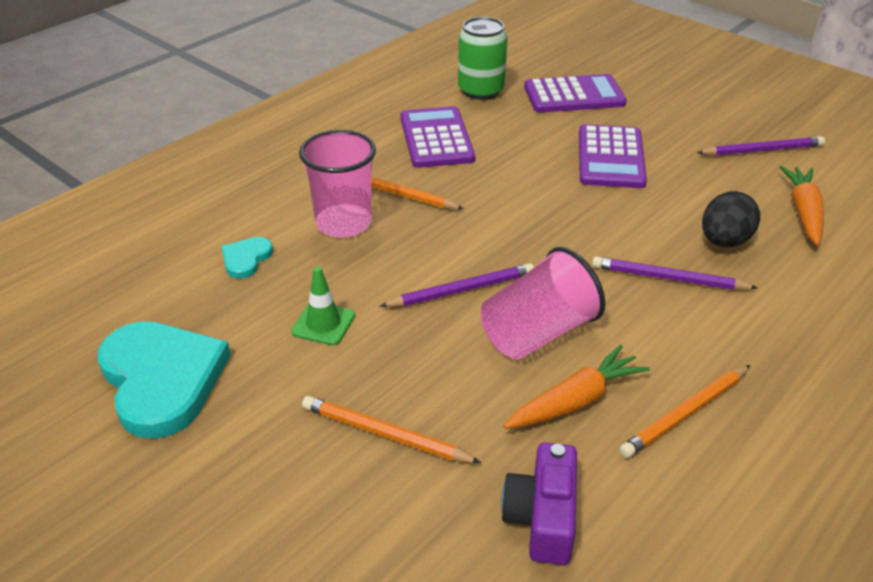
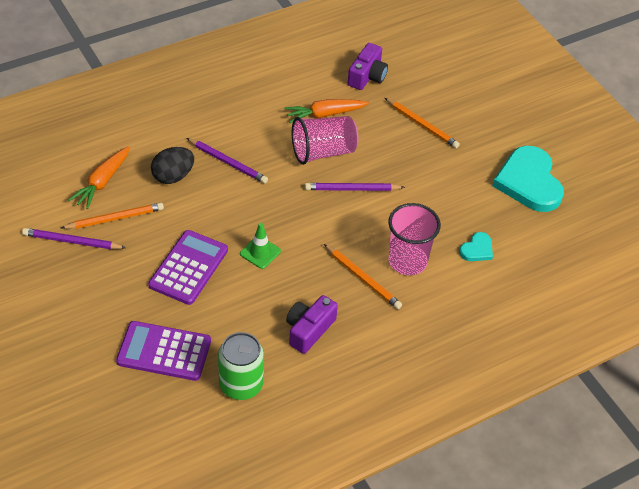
camera: 165 degrees left, 10 degrees up
(323, 324) = (438, 190): green traffic cone -> green traffic cone (260, 252)
(436, 138) = (309, 330): purple calculator -> purple camera
(685, 413) = (277, 95): orange pencil -> orange pencil (115, 218)

